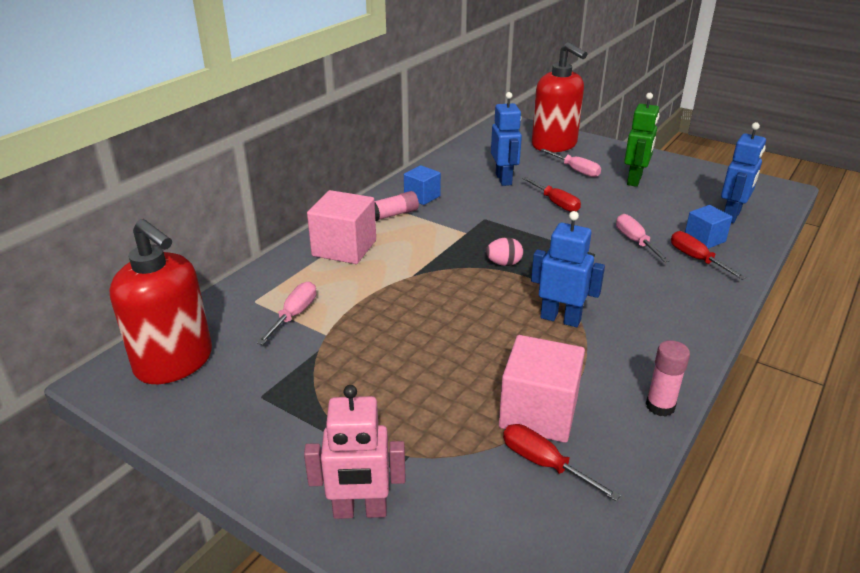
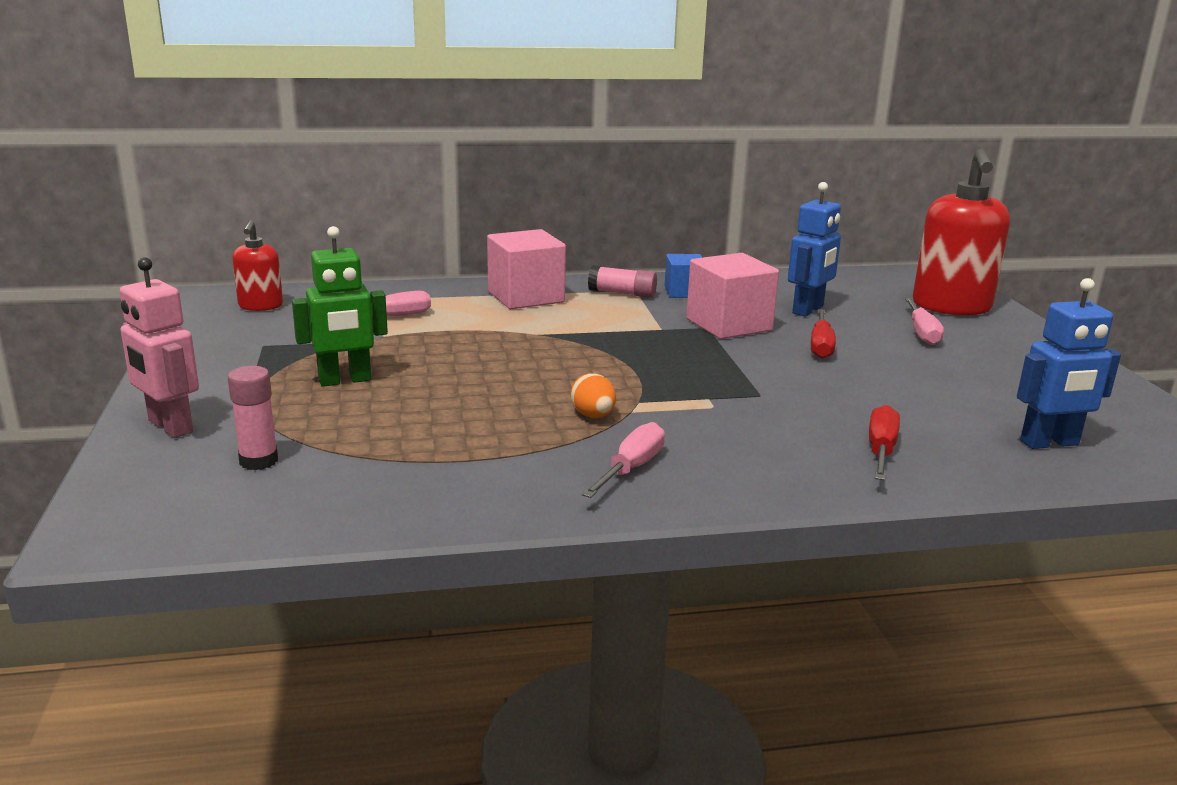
camera: 45 degrees right, 10 degrees down
(175, 362) = (260, 306): red soap dispenser -> red soap dispenser, size x0.53
(504, 263) = (640, 361): pink egg -> none
(538, 412) = (411, 454): pink cube -> pink cube (728, 325)
(544, 464) = (335, 480): red screwdriver -> none
(560, 319) = (593, 416): blue robot -> orange egg
(634, 180) = (985, 366): green robot -> green robot (345, 380)
(635, 242) = (837, 407): pink screwdriver -> pink screwdriver (631, 469)
(660, 406) = (524, 511): pink glue stick -> pink glue stick (259, 461)
(704, 239) = (942, 442): blue cube -> none

